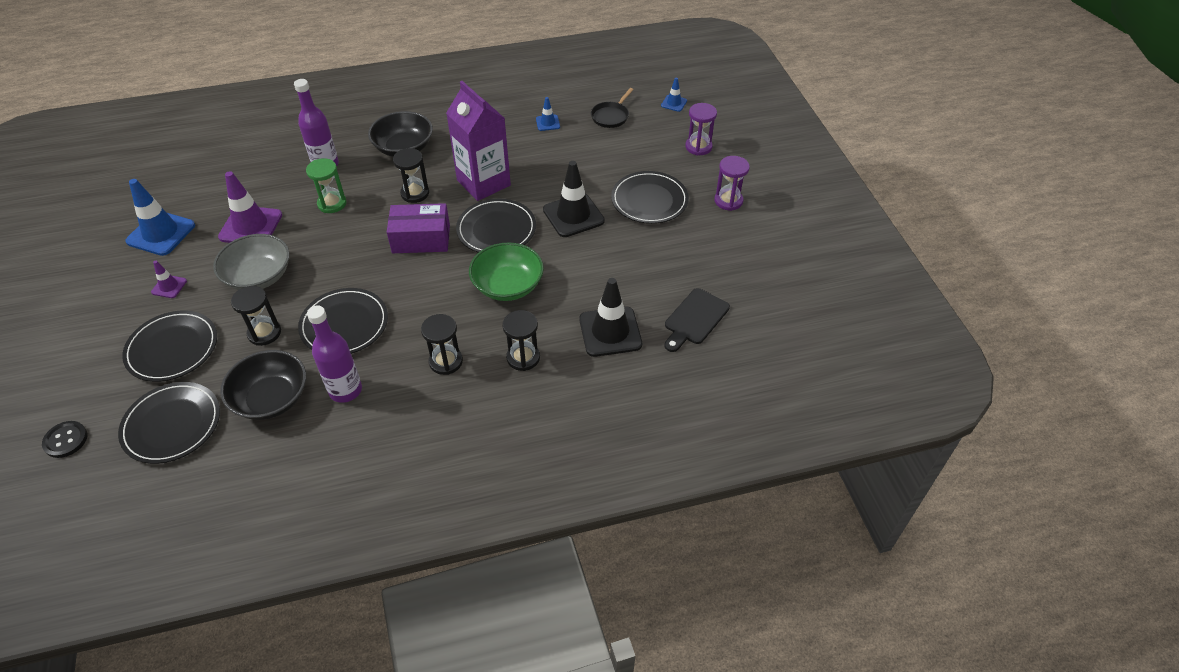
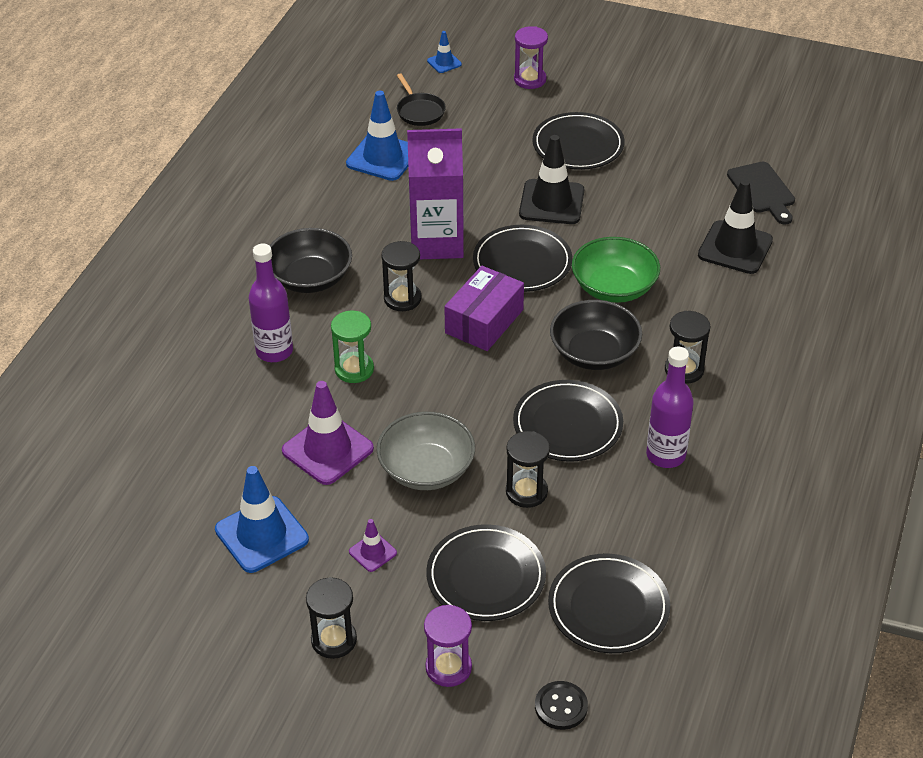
camera: 55 degrees left, 5 degrees down
(271, 398) = (632, 515): black bowl -> black bowl (594, 353)
(523, 357) = (722, 316): black hourglass -> black hourglass (334, 640)
(548, 123) = (382, 157): blue traffic cone -> blue traffic cone, size x2.01
(728, 201) = (626, 99): purple hourglass -> purple hourglass (448, 667)

